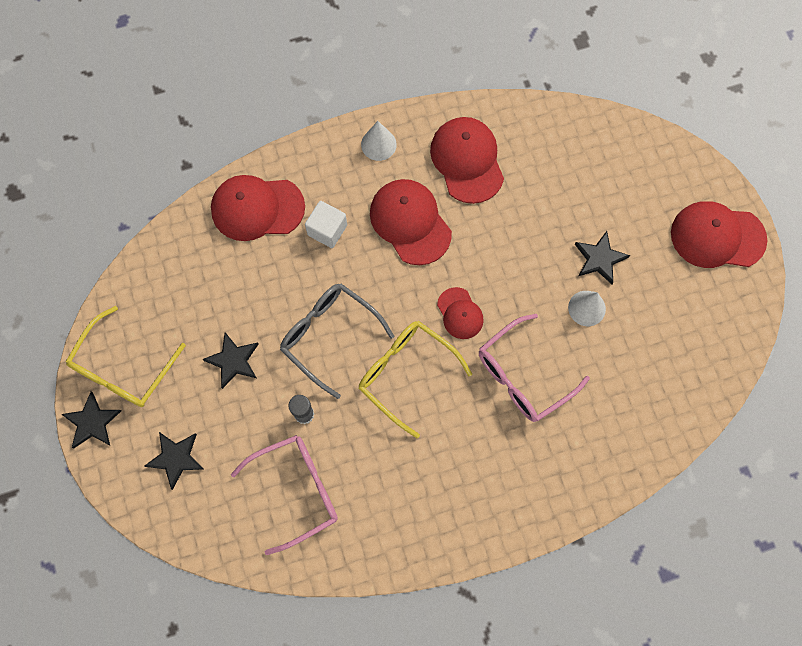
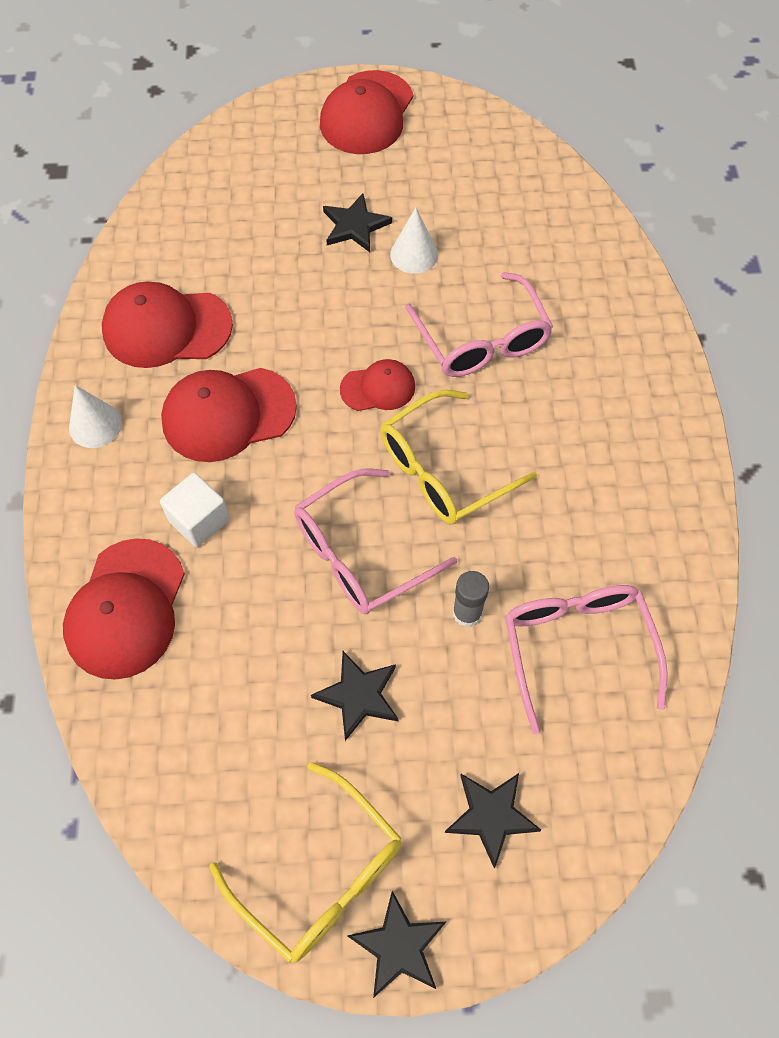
camera: 75 degrees left, 10 degrees down
(329, 336) = (360, 553): grey glasses -> pink glasses

